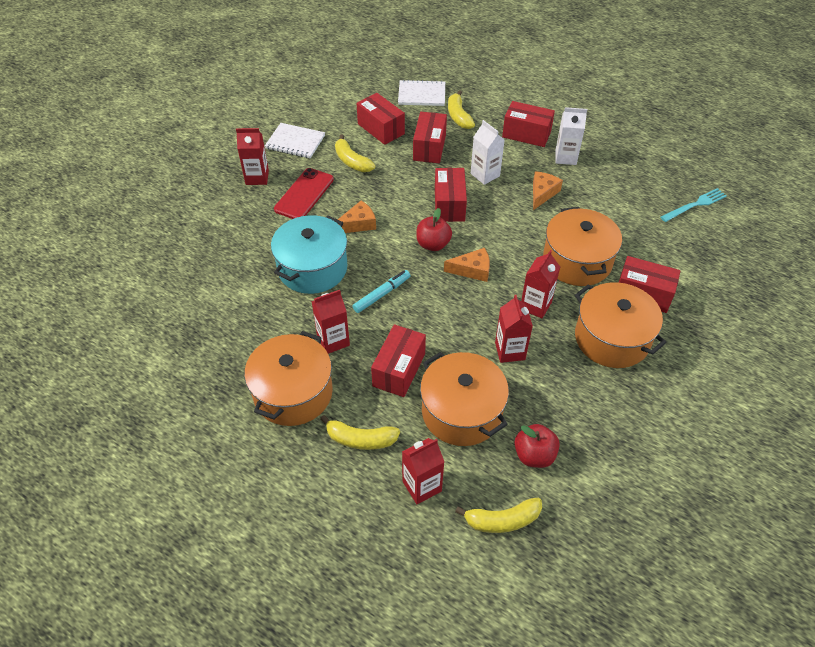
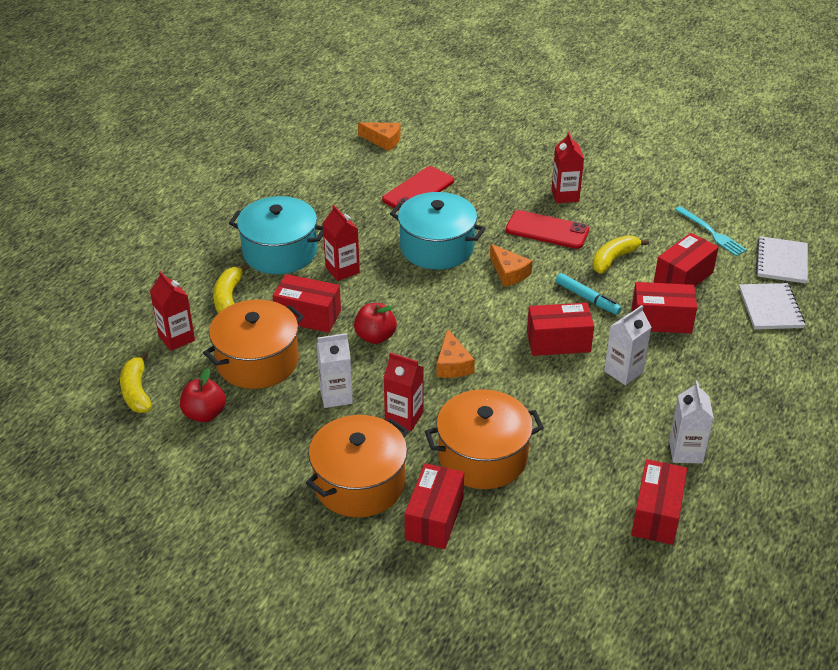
camera: 85 degrees right, 10 degrees down
(218, 275) = (418, 190): none -> red phone
(293, 393) = (280, 252): orange pot -> turquoise pot
(295, 142) = (634, 214): white notebook -> white notebook (781, 262)
(382, 294) = (406, 297): turquoise marker -> turquoise marker (587, 298)
(433, 244) = (488, 331): red apple -> red apple (375, 337)
(458, 116) = (737, 344): yellow banana -> none
(510, 351) = (336, 396): red carton -> white carton
(526, 134) = (723, 411): red box -> red box (656, 514)
(542, 193) = (602, 426): orange cheese -> orange cheese (383, 140)
(695, 205) = (622, 595): turquoise fork -> turquoise fork (711, 233)

